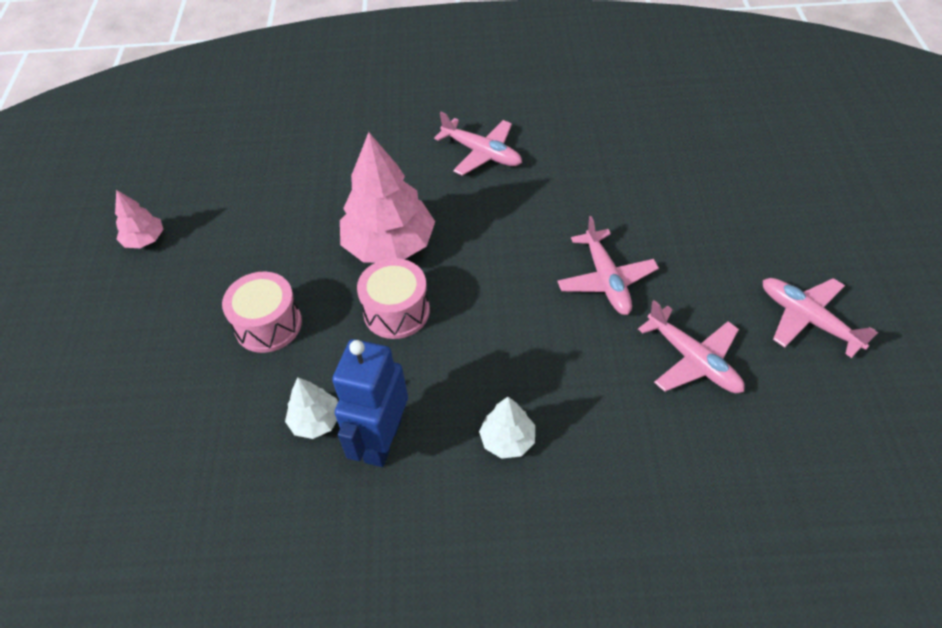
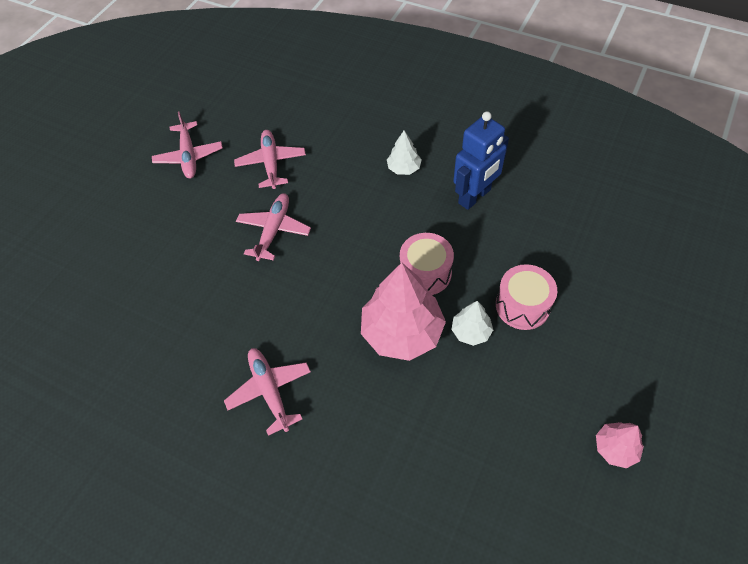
camera: 150 degrees left, 5 degrees up
(316, 421) = (511, 224): white tree -> white tree (471, 331)

